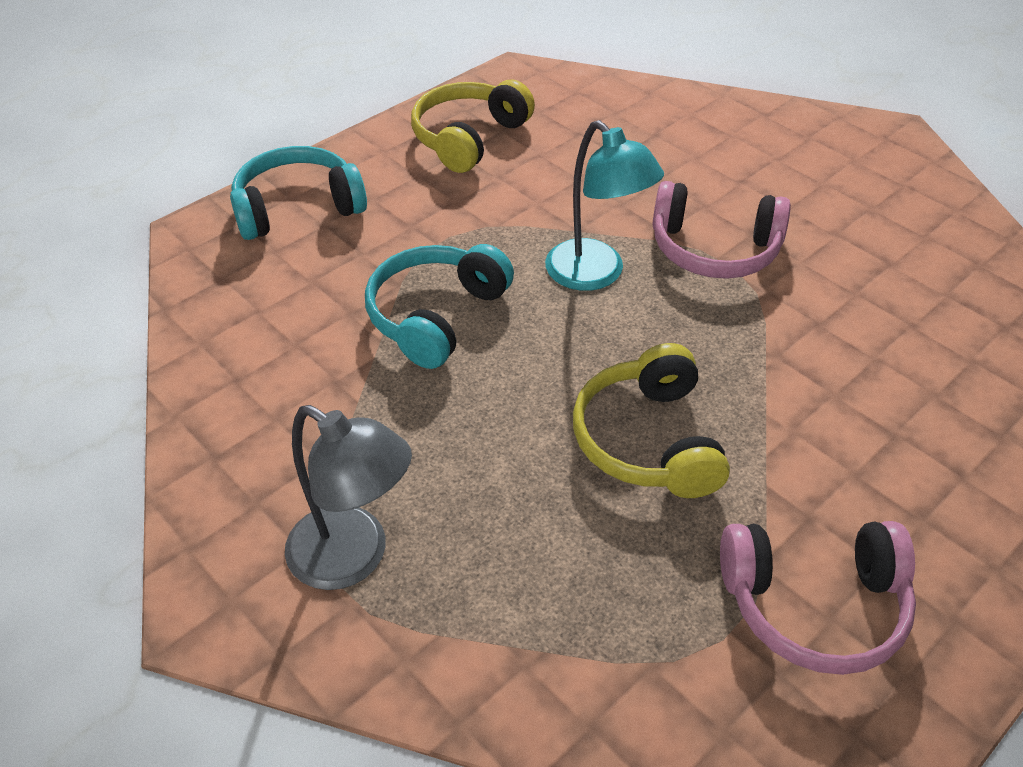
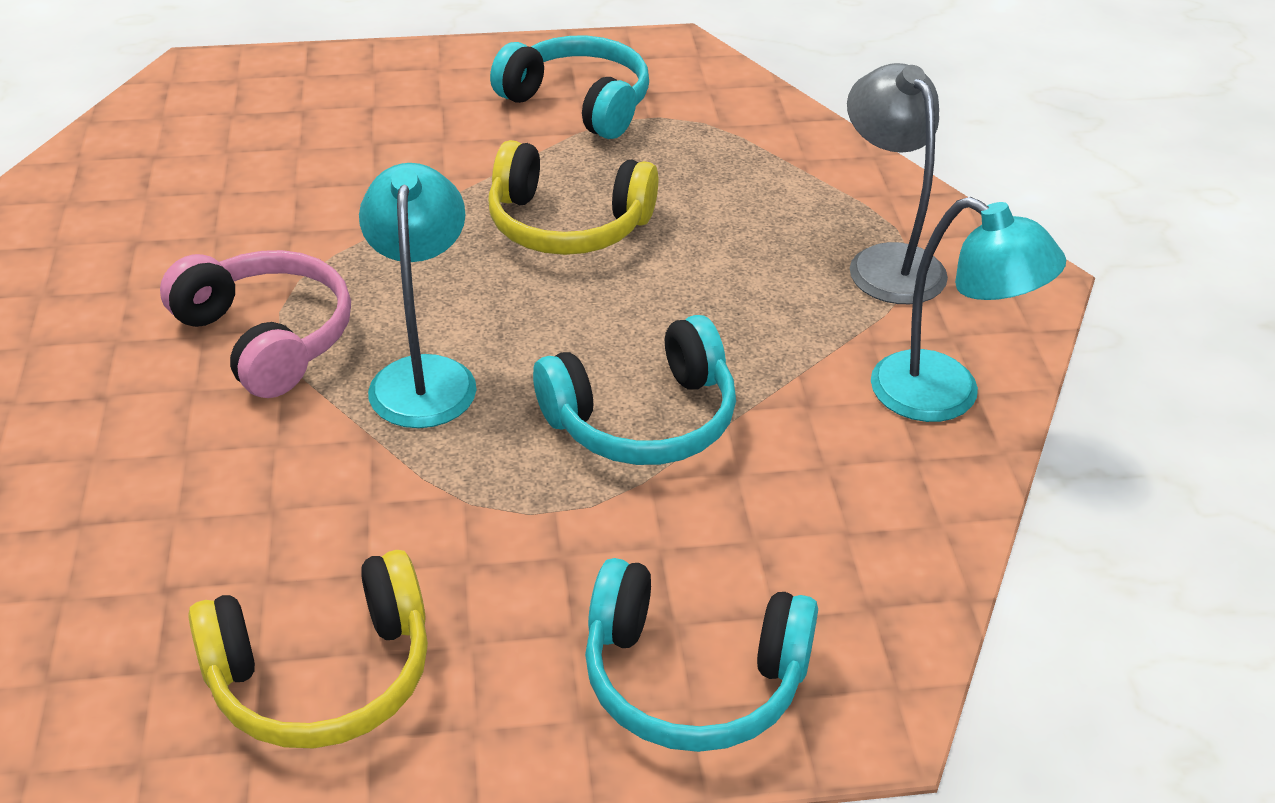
camera: 145 degrees left, 5 degrees down
(236, 439) = (945, 397): none -> turquoise lamp
(647, 440) = (567, 225): yellow headphones -> yellow headphones turned 75 degrees clockwise
(814, 605) = (579, 103): pink headphones -> turquoise headphones

